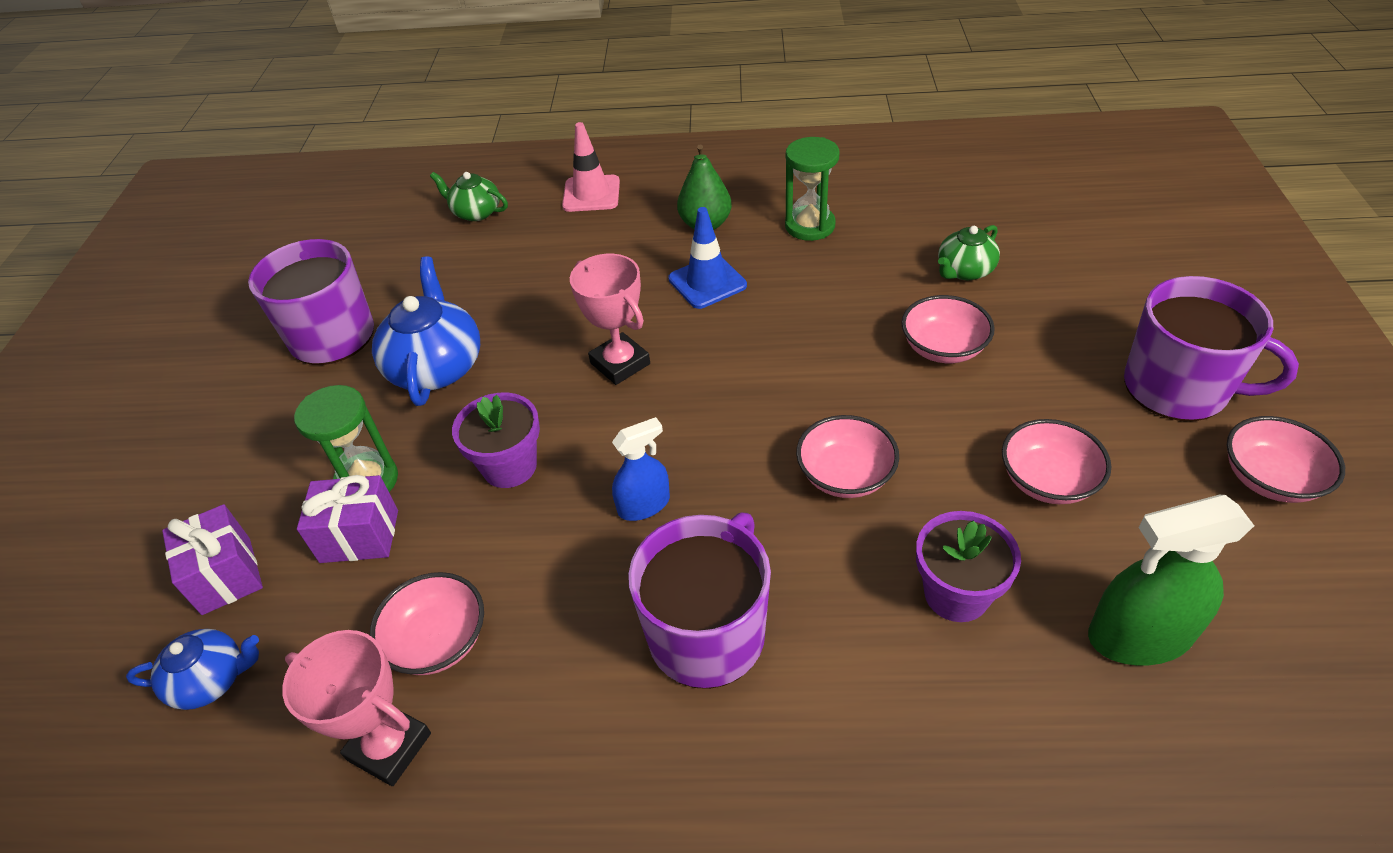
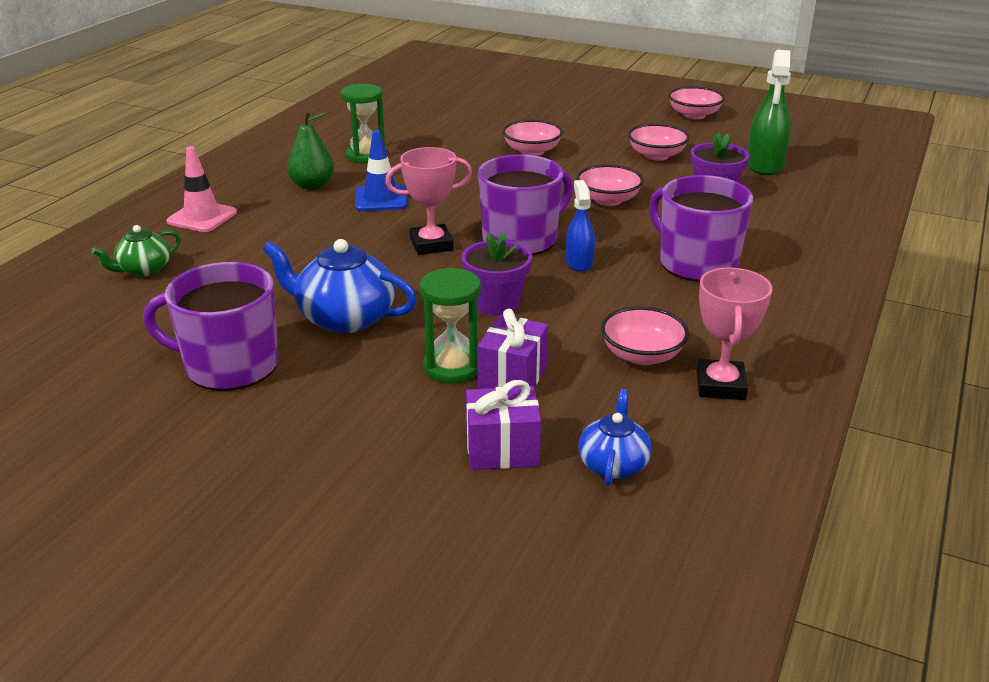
camera: 70 degrees left, 15 degrees down
(389, 746) = (720, 385): pink trophy -> pink trophy turned 45 degrees counterclockwise
(964, 271) = (472, 129): green teapot -> none
(1178, 388) = (620, 113): purple mug -> purple mug (521, 239)

